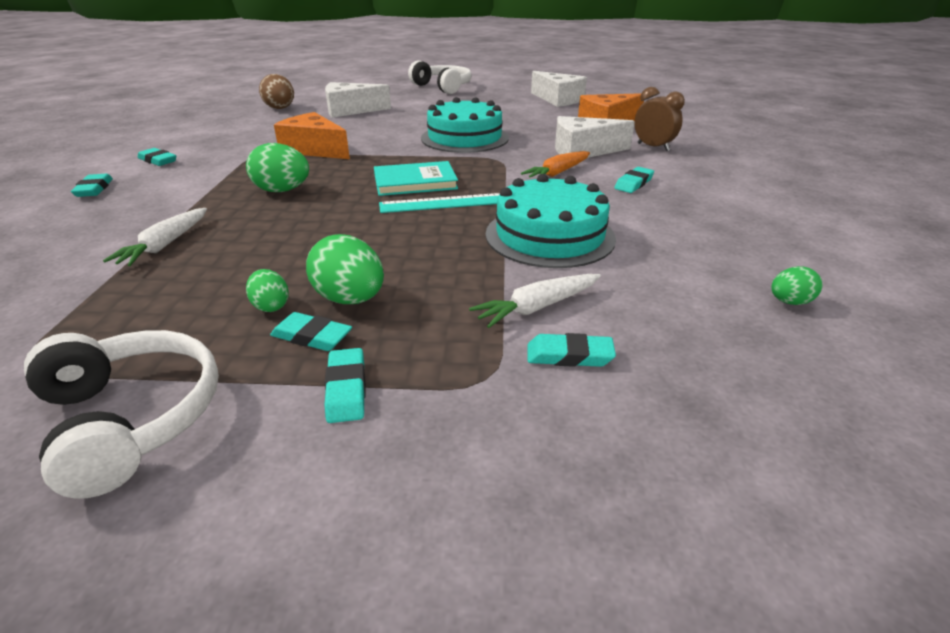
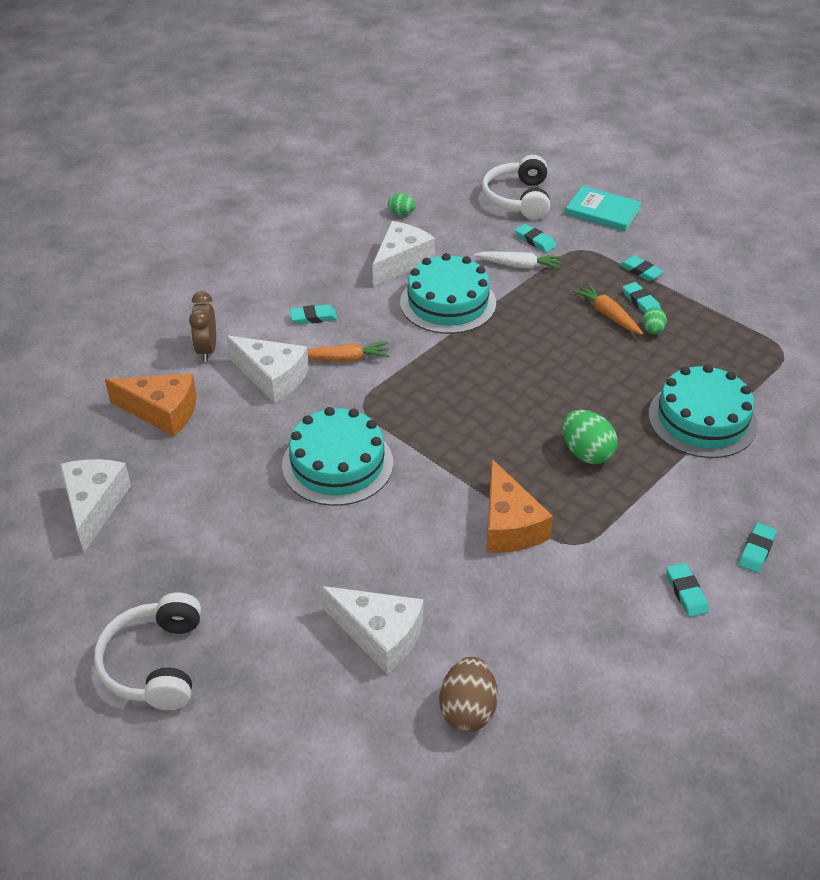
camera: 140 degrees left, 10 degrees up
(132, 418) = (733, 299): white headphones -> white headphones (518, 199)
(165, 245) = (702, 419): white carrot -> turquoise cake
(346, 389) = (640, 271): turquoise eraser -> turquoise eraser turned 75 degrees counterclockwise
(350, 299) = (607, 315): green egg -> orange carrot
(415, 182) = (469, 407): turquoise book -> turquoise book (603, 211)
(446, 203) = (474, 367): turquoise ruler -> none
(664, 249) = (401, 262): none -> white cheese

